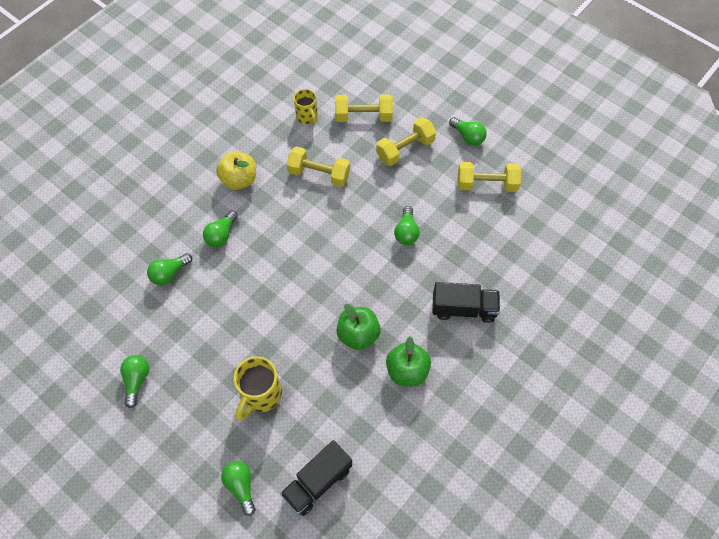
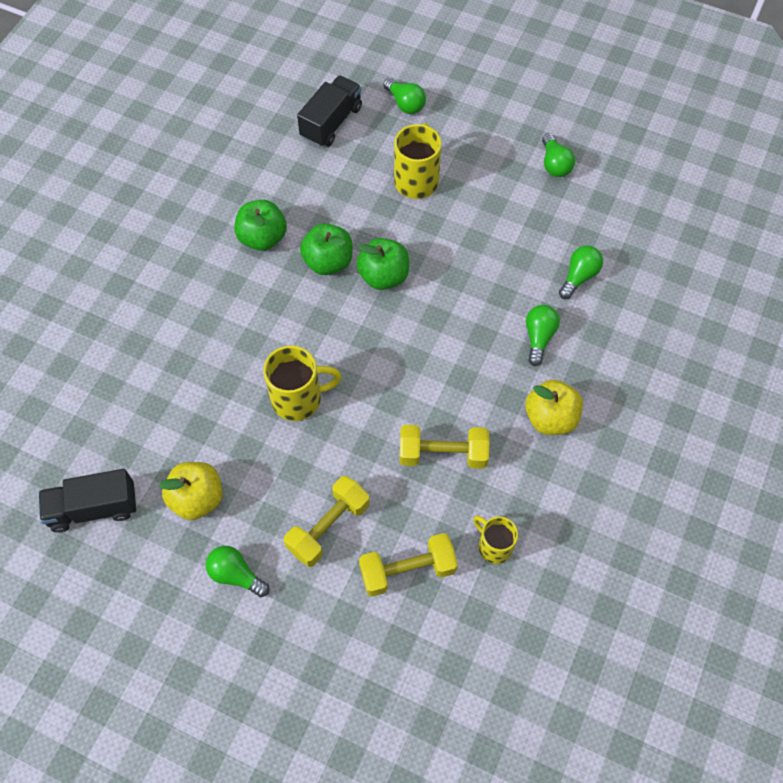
camera: 165 degrees right, 0 degrees up
(318, 311) = (383, 276): none -> green apple
(406, 232) = (298, 399): green light bulb -> yellow mug
(463, 308) = (207, 319): black truck -> black truck (93, 508)
(486, 184) = (197, 498): yellow dumbbell -> yellow apple

